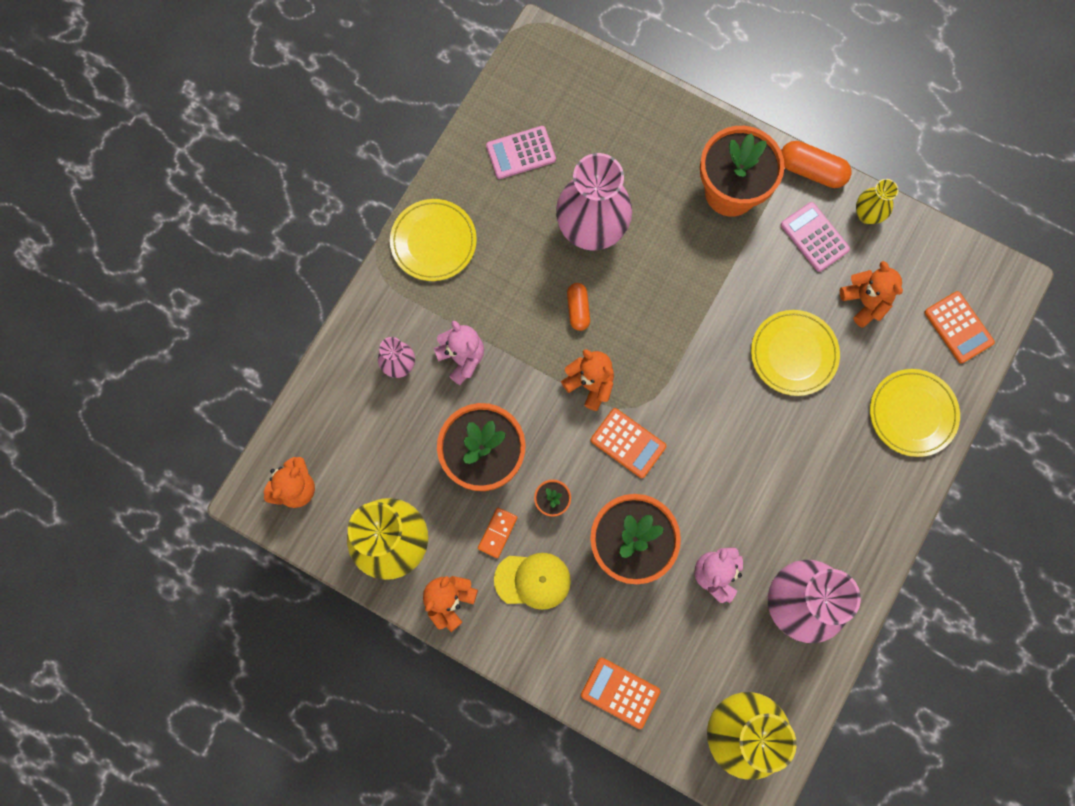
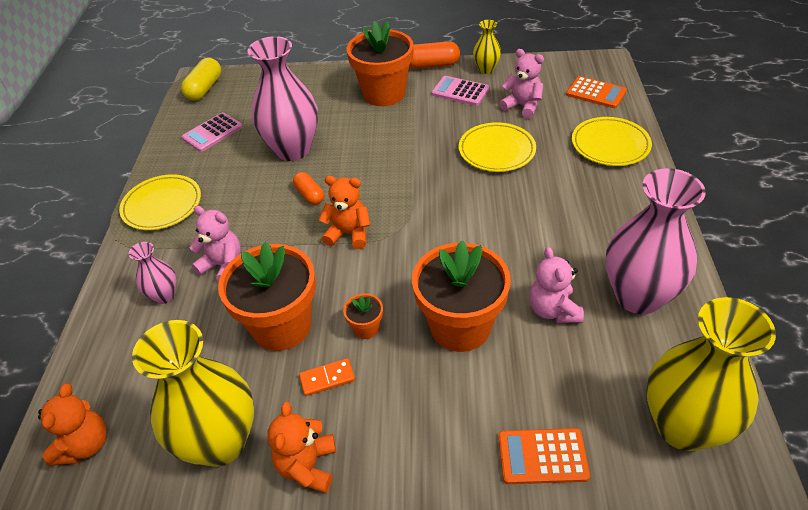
camera: 25 degrees left, 30 degrees down
(497, 533) = (327, 378): orange domino -> orange domino turned 75 degrees clockwise
(533, 580) = (386, 401): yellow cap -> none
(540, 65) = (204, 89): none -> yellow capsule
(628, 443) = (407, 256): orange calculator -> none
(865, 302) = (522, 106): orange teddy bear -> pink teddy bear

